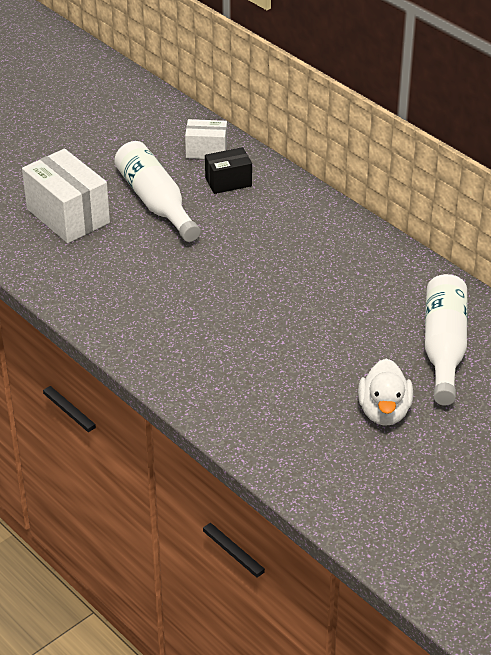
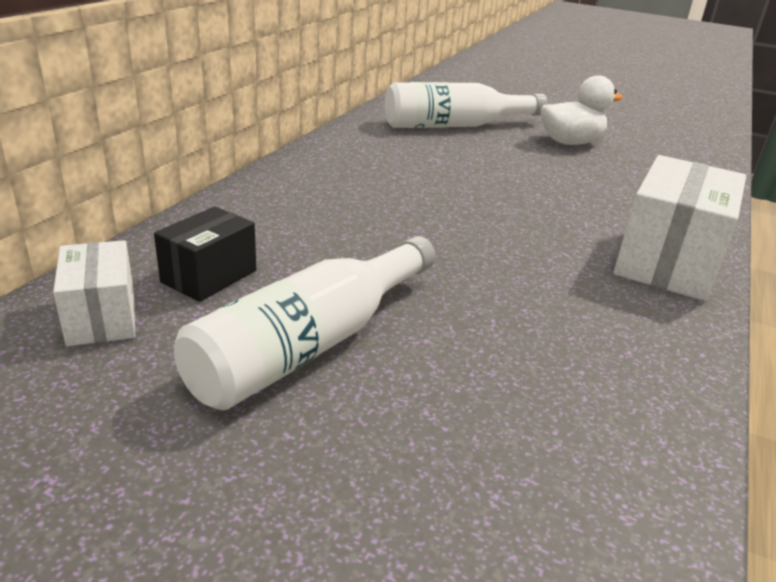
camera: 115 degrees left, 10 degrees down
(68, 216) = (434, 465): white box -> white box (667, 262)
(228, 182) = (209, 276): black box -> black box turned 75 degrees clockwise

